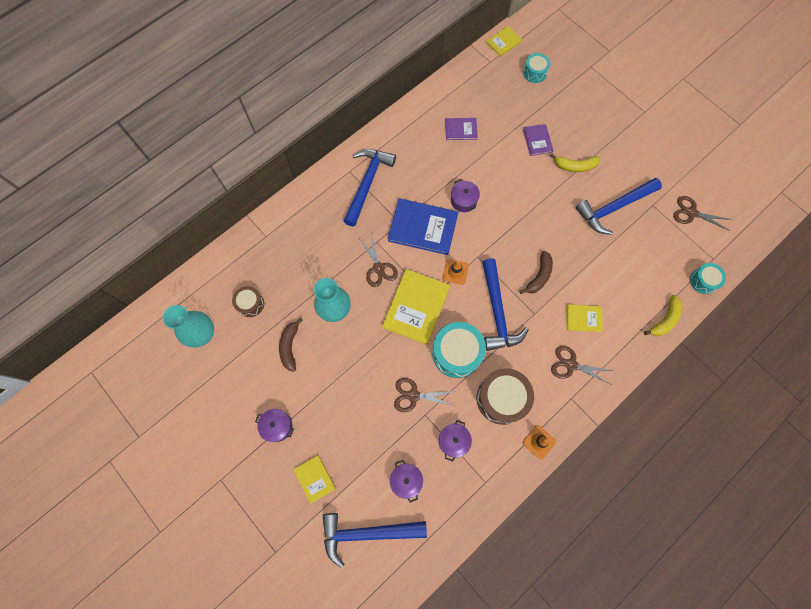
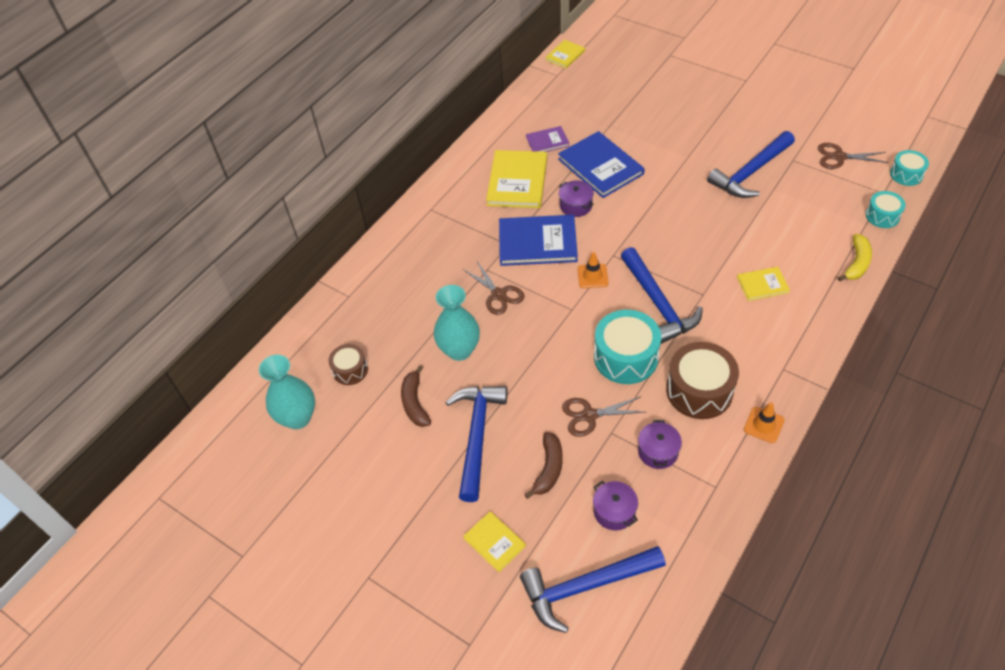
camera: 10 degrees left, 20 degrees down
(277, 426) = (426, 494): purple pot -> none
(367, 184) = (456, 216): blue hammer -> blue hammer (477, 436)
(416, 307) = (558, 323): yellow book -> yellow book (517, 181)
(495, 167) = (600, 166): none -> blue book
(534, 72) = (610, 73): turquoise drum -> turquoise drum (906, 174)
(537, 140) = (638, 132): purple book -> none
(539, 276) = (693, 256): brown banana -> brown banana (548, 468)
(571, 365) = (768, 335): brown scissors -> none
(575, 166) = (690, 145): yellow banana -> none

